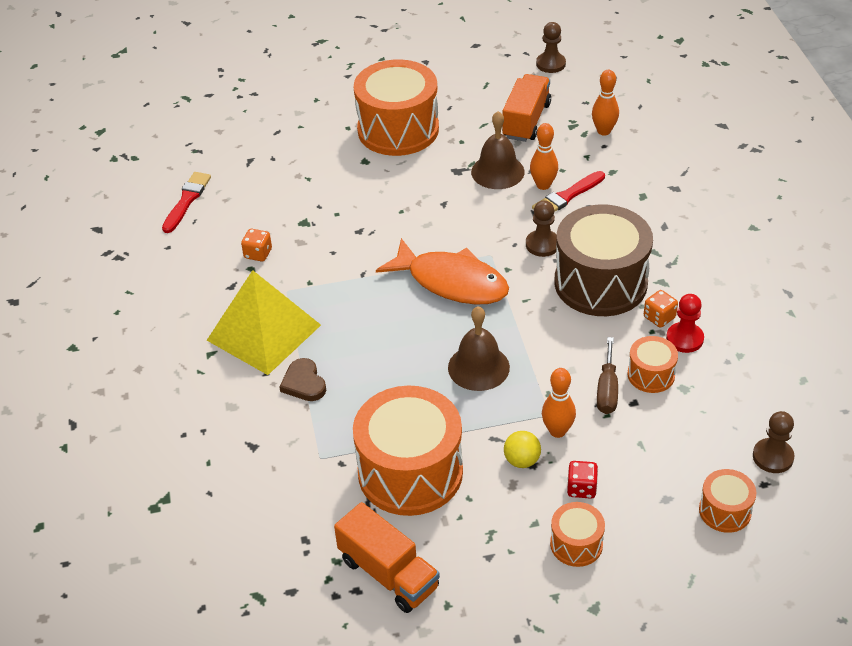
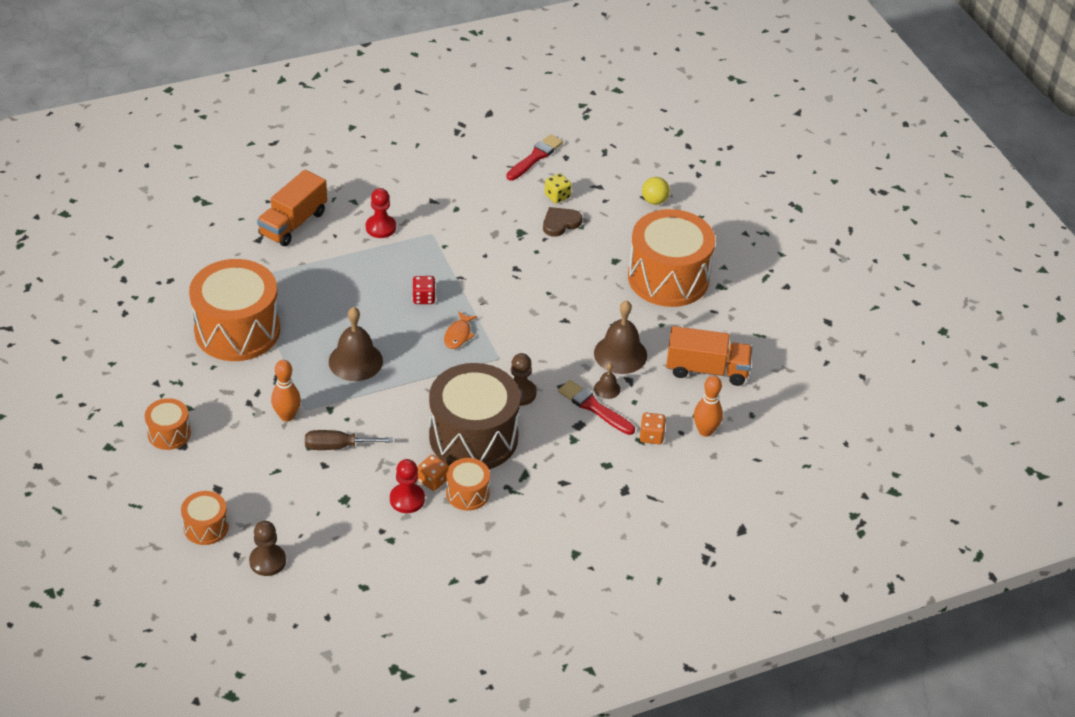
camera: 75 degrees right, 0 degrees up
(187, 200) = (535, 157): red brush -> red brush turned 60 degrees counterclockwise
(255, 190) = (557, 196): none -> yellow dice
(258, 254) = (475, 210): orange dice -> orange dice (651, 436)
(264, 332) = (380, 227): yellow pyramid -> red pawn
(304, 383) = (327, 258): brown heart -> brown heart (560, 223)
(388, 573) = (139, 328): orange truck -> orange truck (293, 223)
(451, 282) = (458, 335): orange fish -> orange fish, size x0.43
(522, 460) = (253, 395): yellow ball -> yellow ball (654, 201)
(543, 185) = (607, 389): orange bowling pin -> brown bell
(550, 64) = (812, 383): brown pawn -> none
(581, 488) = (226, 434): red dice -> red dice (423, 298)
(651, 375) = (358, 476): orange drum -> orange drum (467, 493)

